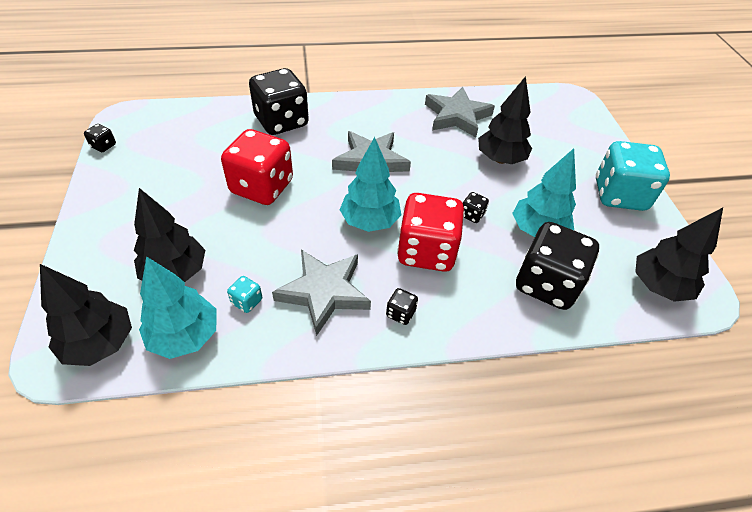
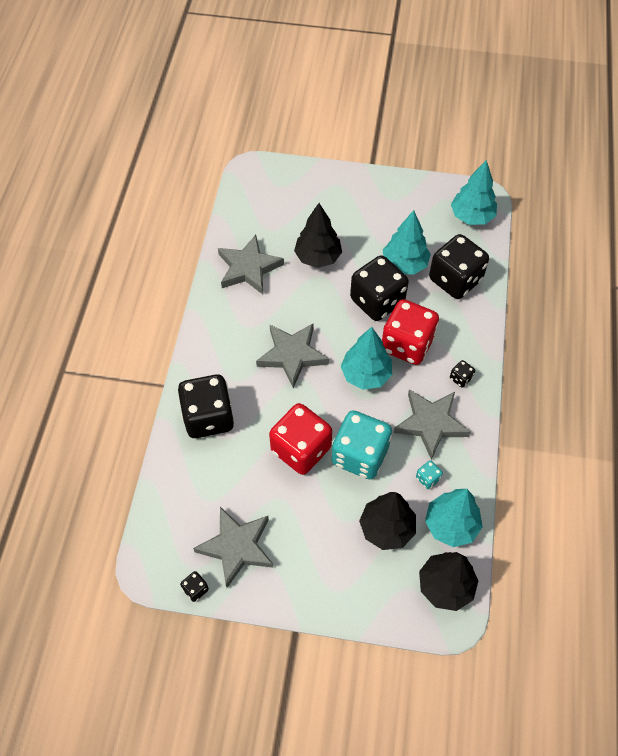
camera: 70 degrees left, 10 degrees up
(147, 163) = (236, 547): none -> grey star
(472, 215) = (377, 301): black dice -> black dice, size x2.47
(619, 195) = (382, 196): turquoise dice -> turquoise dice (360, 455)
(658, 286) = (471, 216): black tree -> turquoise tree

